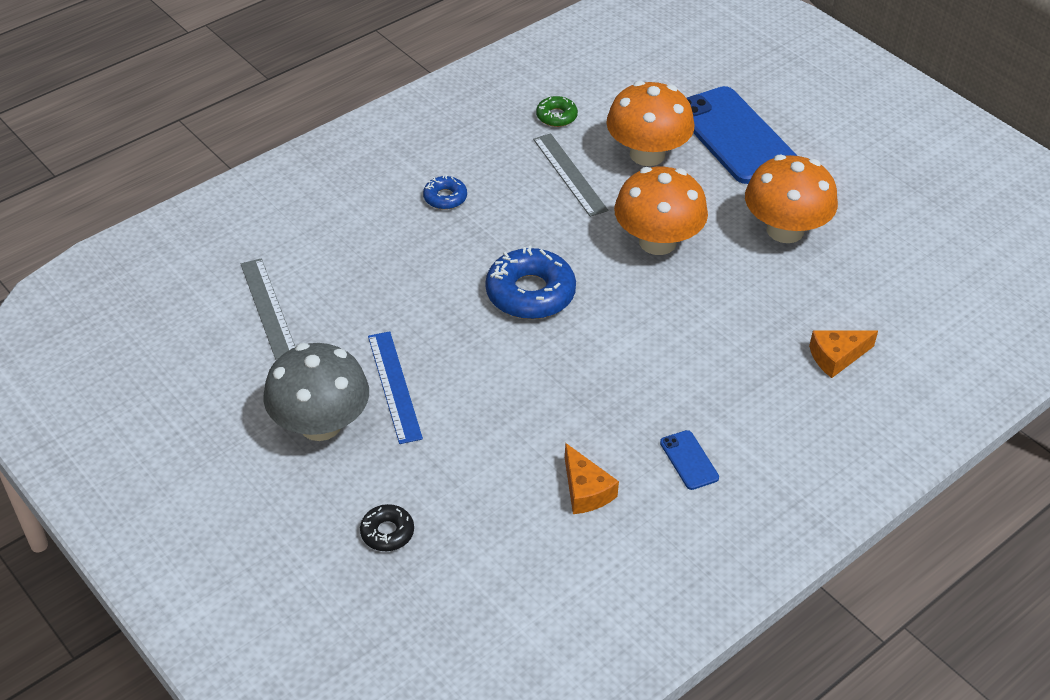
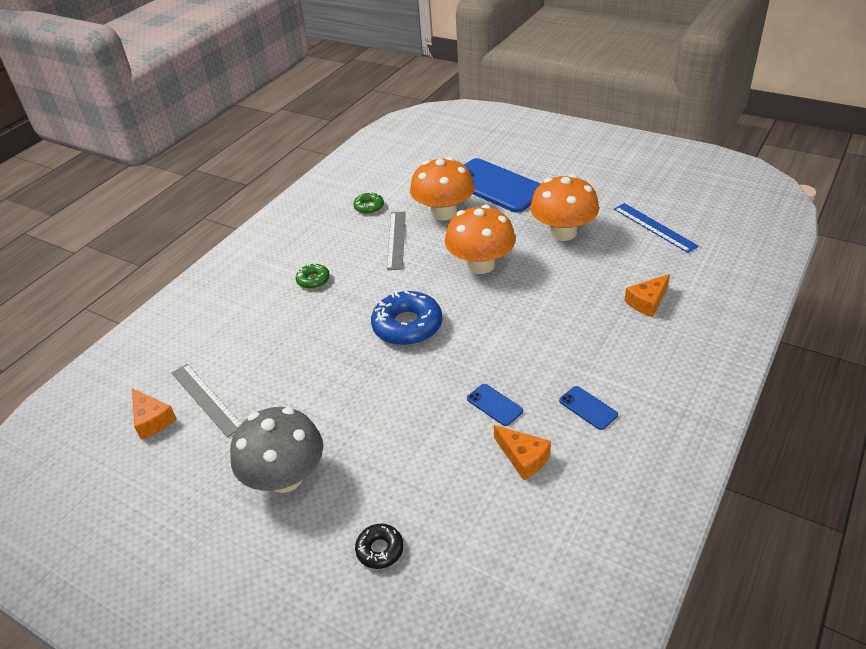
camera: 15 degrees left, 5 degrees down
(202, 313) = (152, 420): none -> orange cheese
(394, 386) = (334, 427): blue ruler -> blue ruler (654, 227)
(445, 198) = (313, 280): blue donut -> green donut
(569, 174) = (396, 240): grey ruler -> grey ruler turned 45 degrees clockwise
(584, 421) = (494, 405): none -> blue phone

